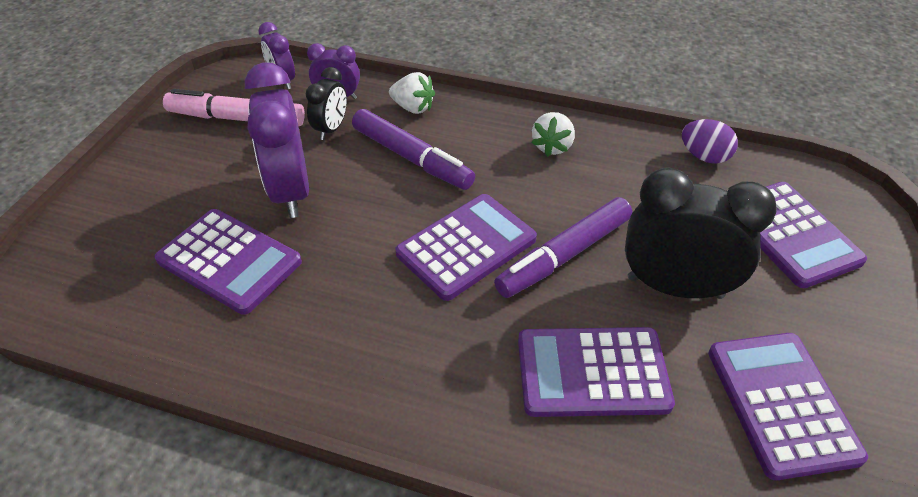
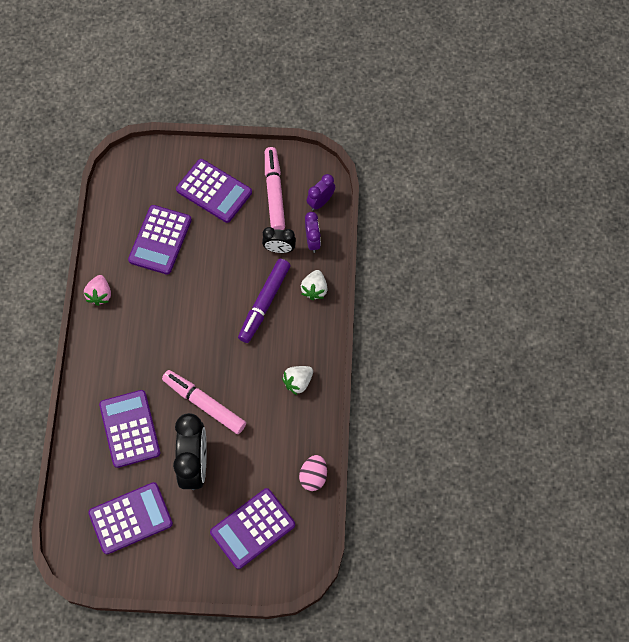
camera: 75 degrees right, 20 degrees up
(288, 374) = (100, 295): none -> pink strawberry
(290, 191) = (218, 248): purple clock -> none
(466, 246) = (199, 352): purple calculator -> purple calculator (214, 191)
(552, 146) = (298, 382): white strawberry -> white strawberry turned 45 degrees counterclockwise
(564, 255) = (204, 404): purple marker -> pink marker
(704, 157) = (313, 476): purple egg -> pink egg

